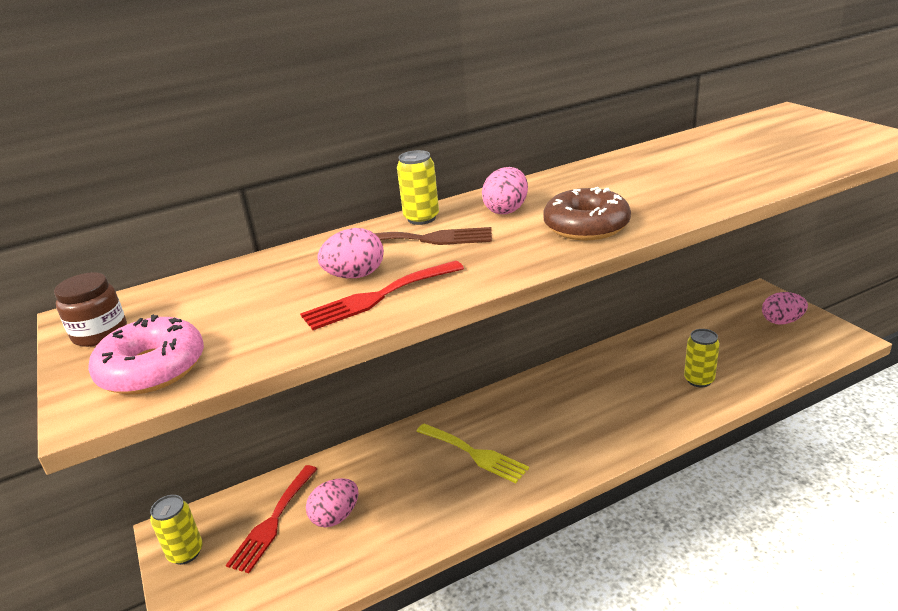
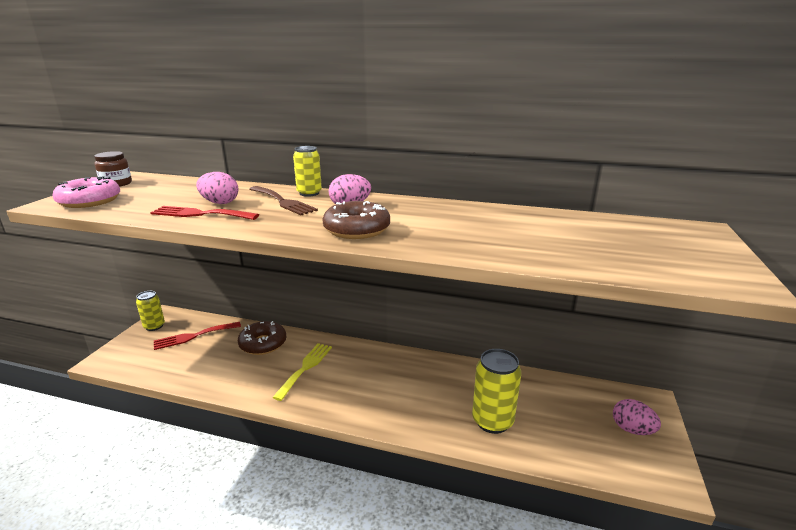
camera: 40 degrees right, 5 degrees down
(336, 517) = (212, 351): pink egg -> none
(381, 467) = (263, 344): none -> brown donut
(475, 454) = (305, 368): yellow fork -> yellow fork turned 150 degrees counterclockwise
(699, 380) = (492, 421): yellow can -> yellow can, size x1.57

